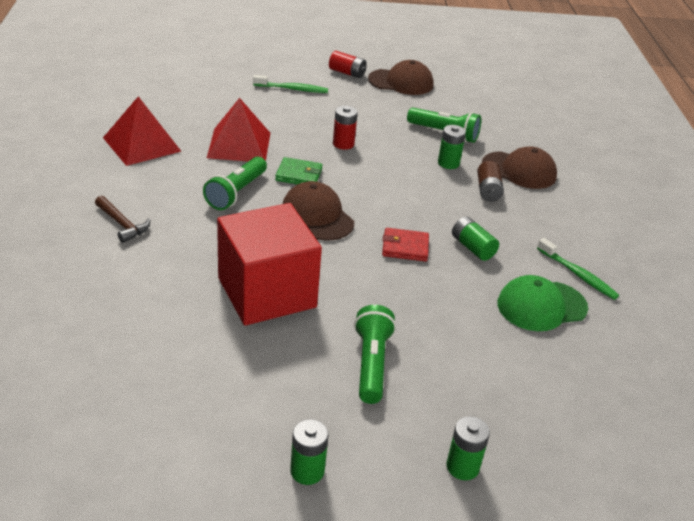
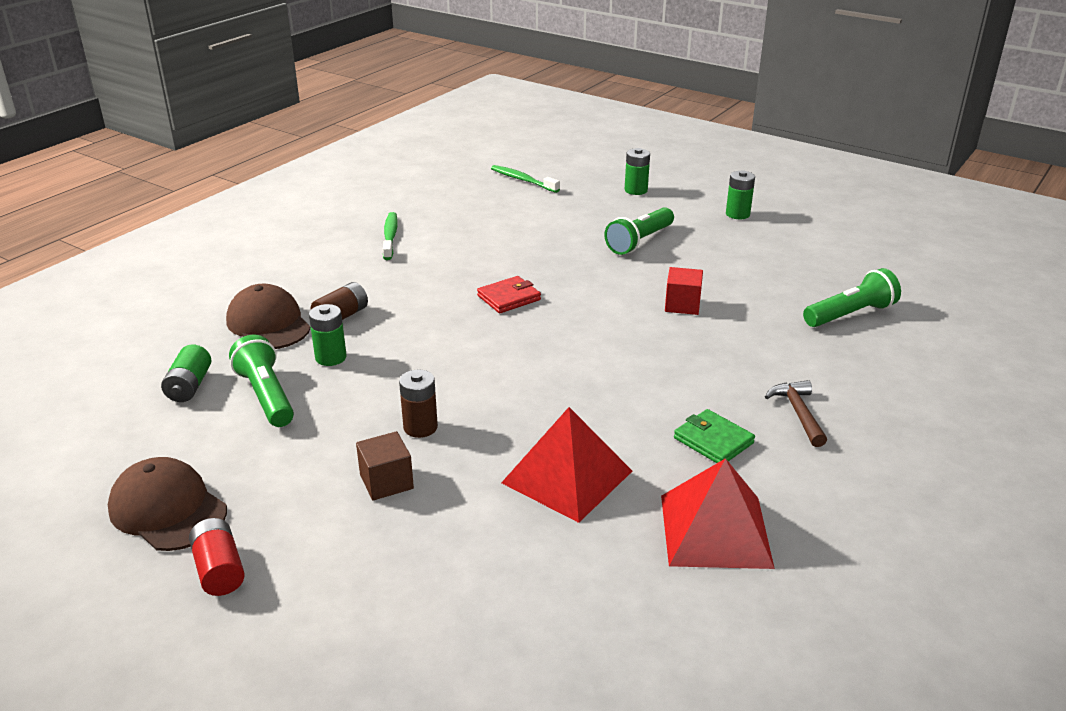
camera: 140 degrees left, 5 degrees down
(236, 193) = (631, 407): green flashlight -> green flashlight (850, 314)
(266, 292) = (682, 305): red cube -> red cube, size x0.42
(292, 89) = (365, 565): green toothbrush -> green toothbrush (523, 180)
(299, 175) = (531, 404): green wallet -> green wallet (713, 440)
(317, 216) = (562, 351): brown cap -> none
(325, 117) = (386, 482): none -> brown cube
(343, 144) = (420, 427): red battery -> brown battery
(405, 247) = (509, 298): red wallet -> red wallet turned 75 degrees counterclockwise
(472, 248) = (446, 278): green battery -> green battery (189, 386)
(541, 306) = (457, 230): green cap -> none

